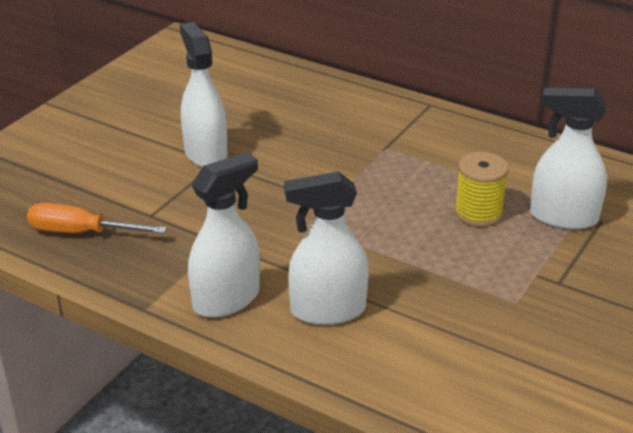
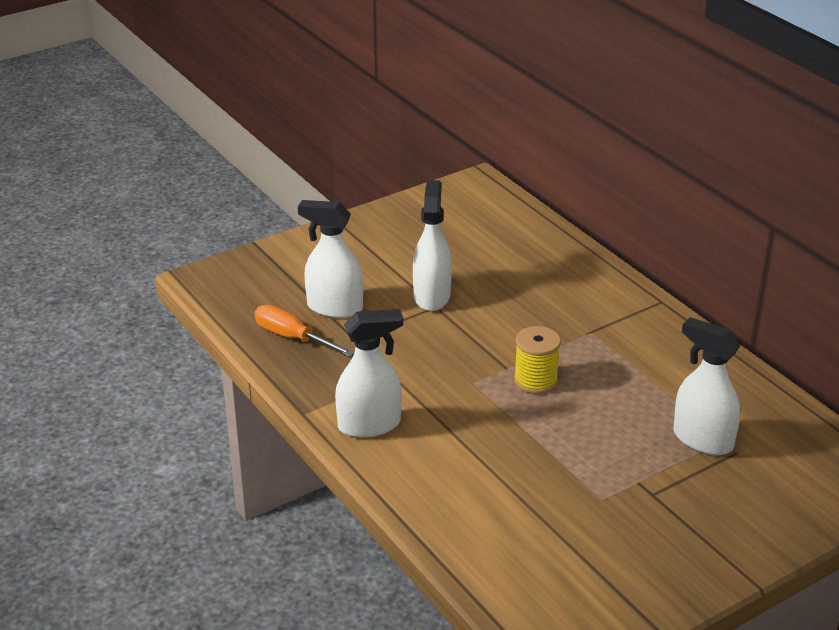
camera: 25 degrees right, 0 degrees up
(327, 310) = (442, 457): white spray bottle -> white spray bottle (334, 308)
(478, 213) = (628, 414): yellow spool -> yellow spool (535, 380)

